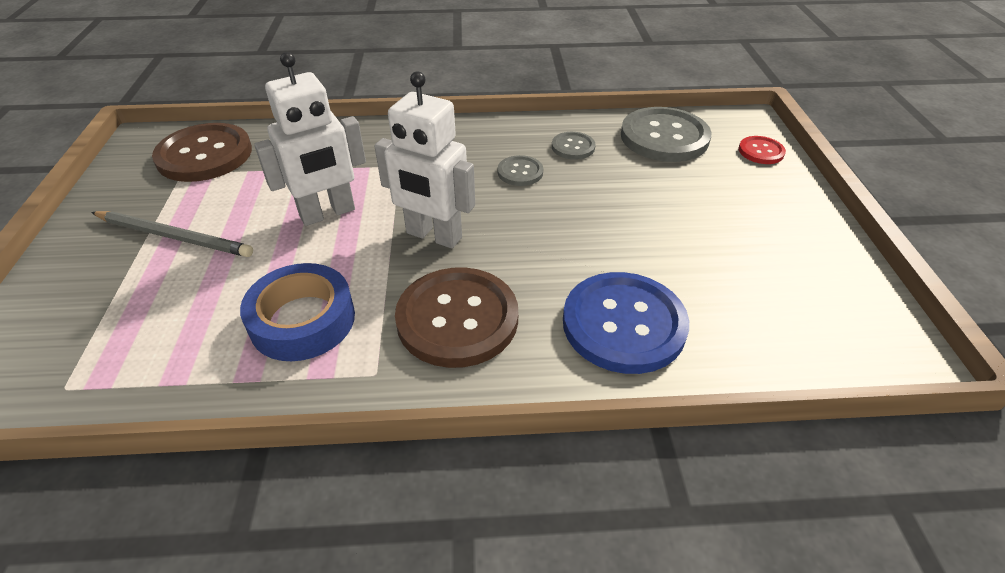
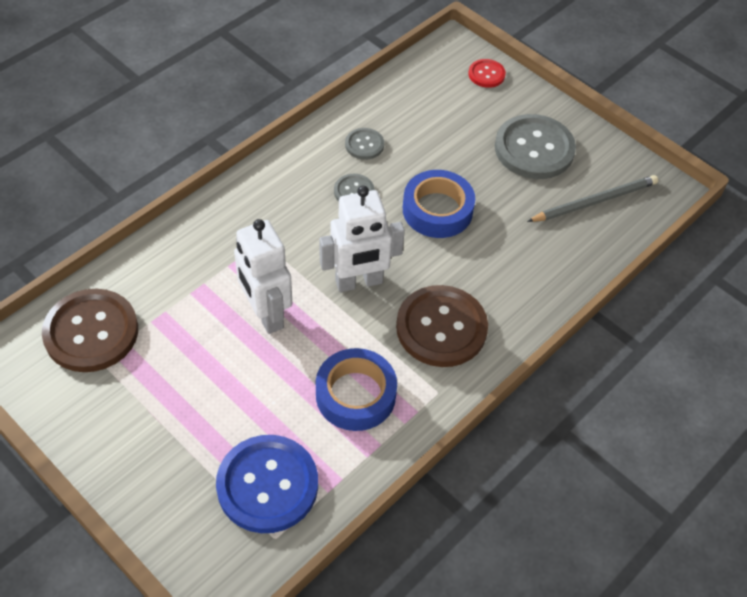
camera: 45 degrees left, 10 degrees up
(174, 237) = (182, 408): grey pencil -> grey pencil (595, 201)
(328, 213) = (266, 314): white robot -> white robot turned 135 degrees clockwise
(581, 223) = (437, 210): none -> blue tape
(623, 324) = (529, 266): blue button -> blue button (267, 485)
(664, 137) = (415, 97): grey button -> grey button (534, 149)

